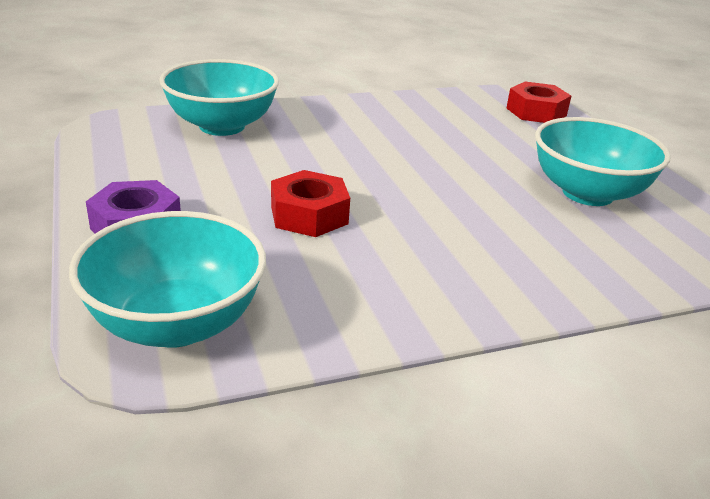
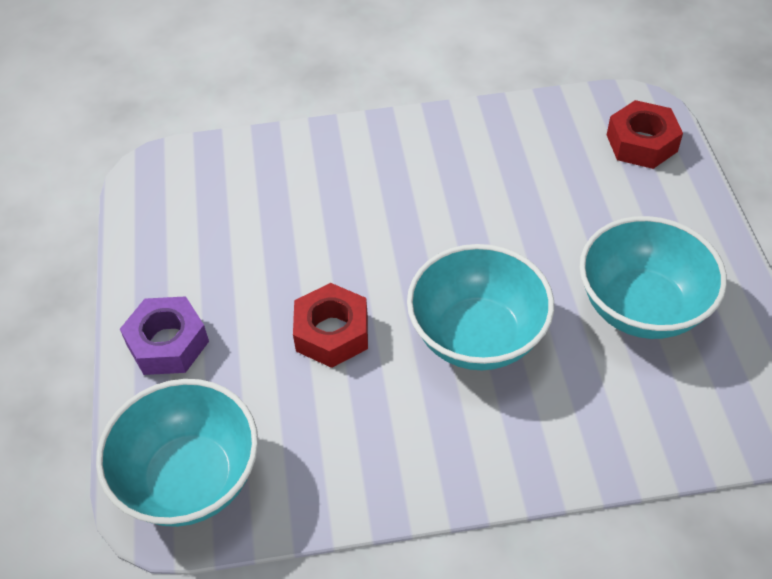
camera: 15 degrees right, 20 degrees up
(222, 126) = (268, 173): turquoise bowl -> turquoise bowl (477, 336)

